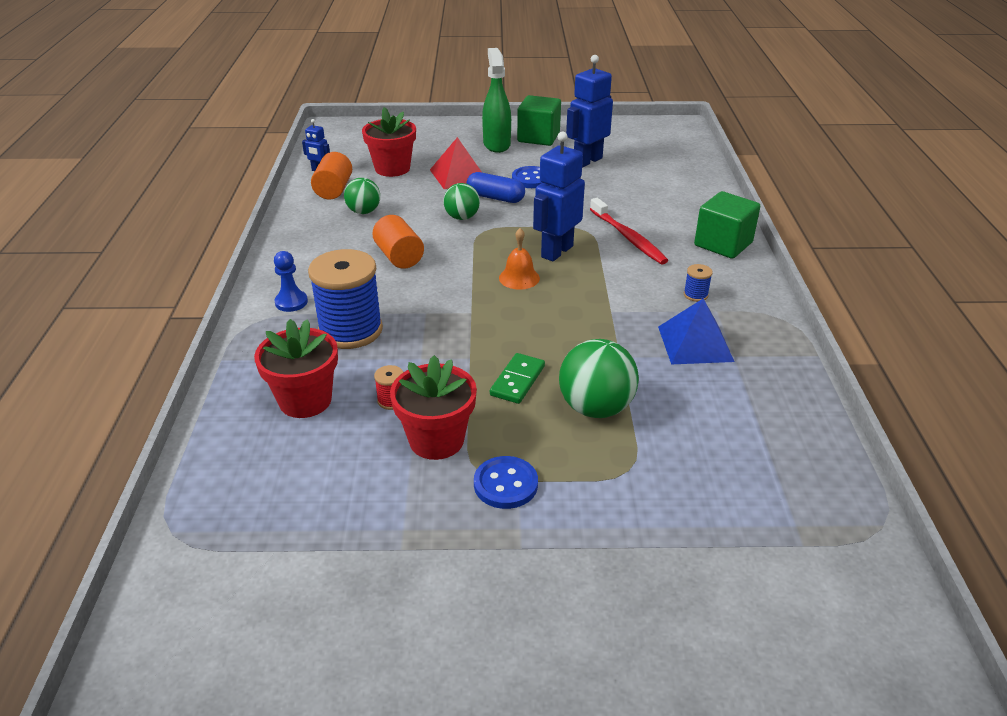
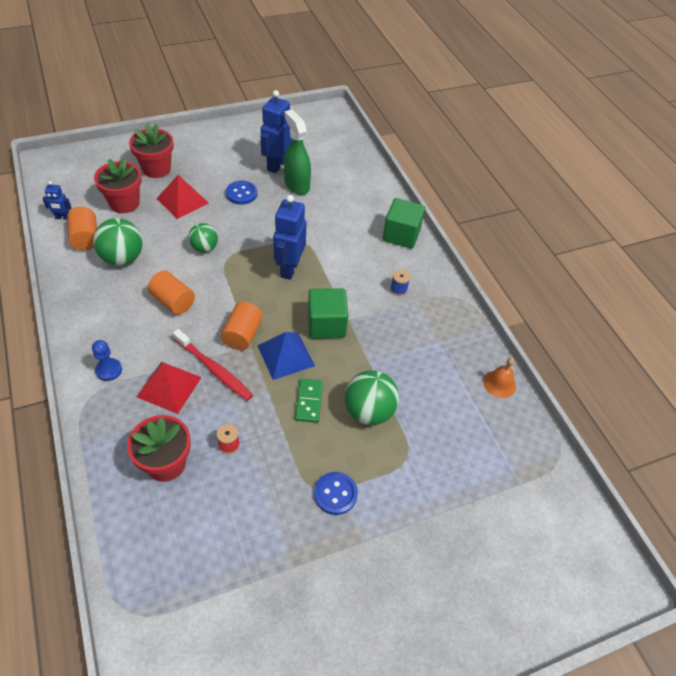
camera: 25 degrees left, 15 degrees up
(350, 330) = (169, 386): blue spool -> red pyramid
(364, 212) = (122, 258): green ball -> green ball, size x1.57
(436, 440) = (275, 471): red flower pot -> red flower pot (156, 169)
(466, 300) = (242, 334): none -> orange cylinder
(495, 198) = (222, 220): blue capsule -> none
(496, 144) = (199, 158): green spray bottle -> green spray bottle (296, 185)
(519, 278) = (272, 302): orange bell -> orange bell (499, 384)
(538, 137) = (229, 144): green cube -> green cube (326, 325)
(628, 238) = (335, 243): red toothbrush -> red toothbrush (214, 369)
(695, 343) = (412, 335): blue pyramid -> blue pyramid (286, 355)

